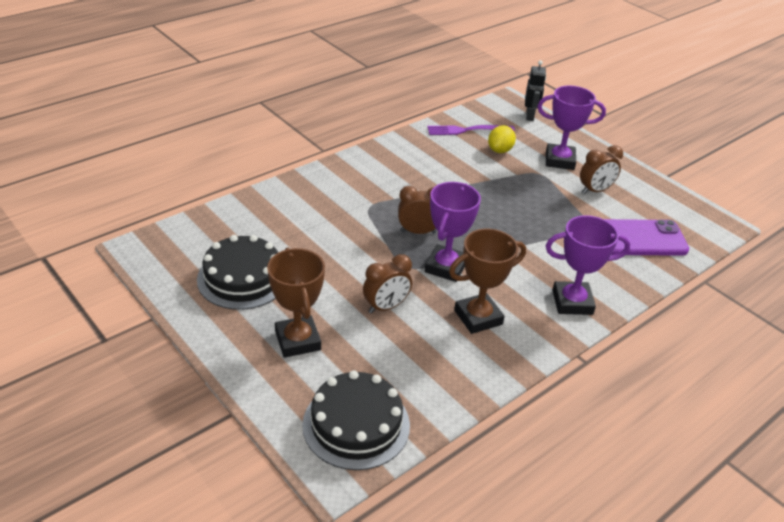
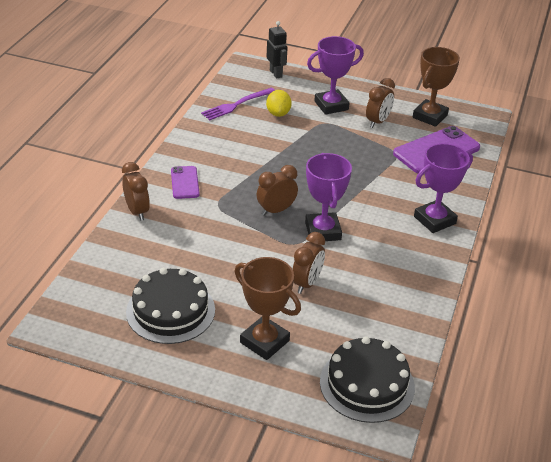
camera: 30 degrees left, 0 degrees up
(294, 186) = (137, 211): none -> brown clock
(358, 178) = (185, 182): none -> purple phone
(478, 317) = (380, 261): brown trophy -> brown trophy (430, 116)

